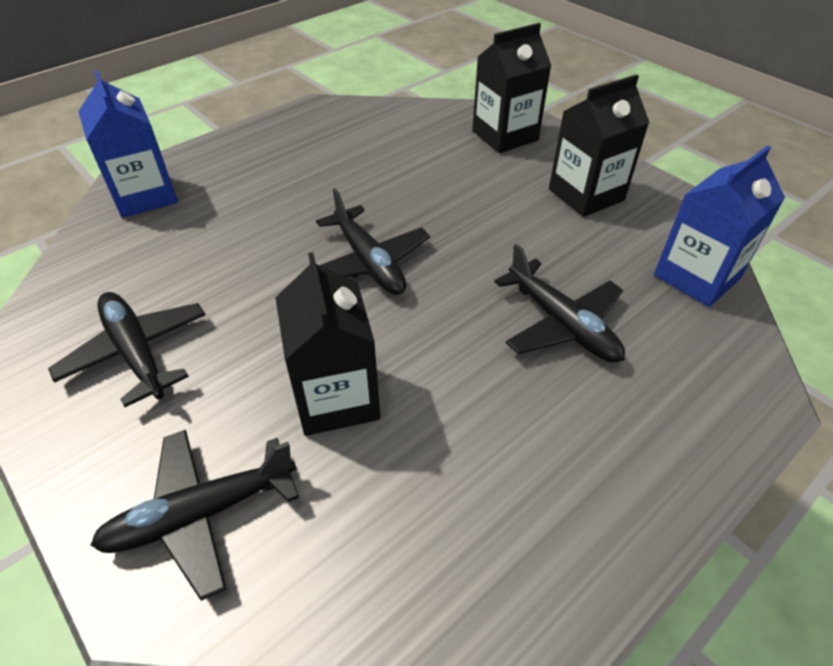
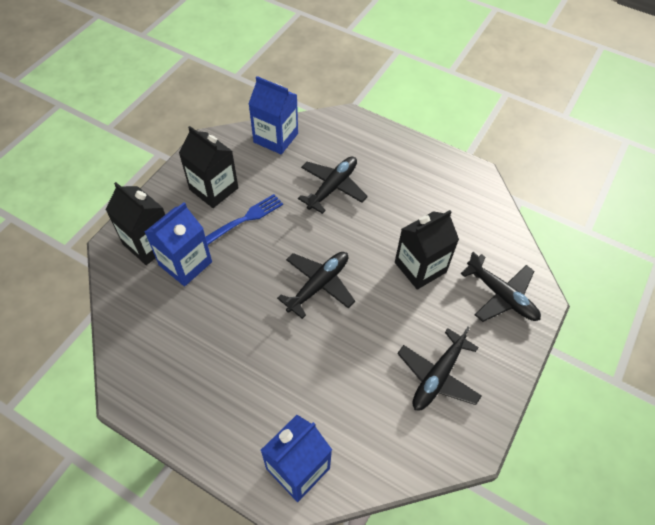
camera: 110 degrees left, 10 degrees up
(462, 157) = (185, 263): none -> blue carton
(519, 214) = (245, 219): none -> blue fork

